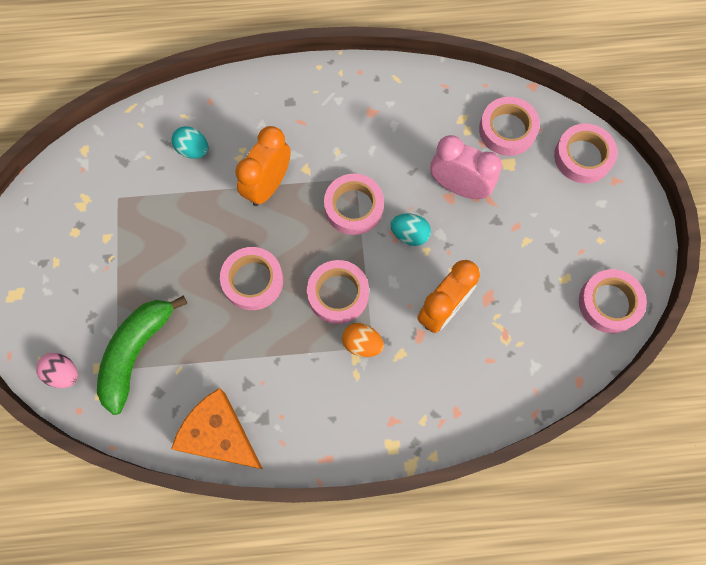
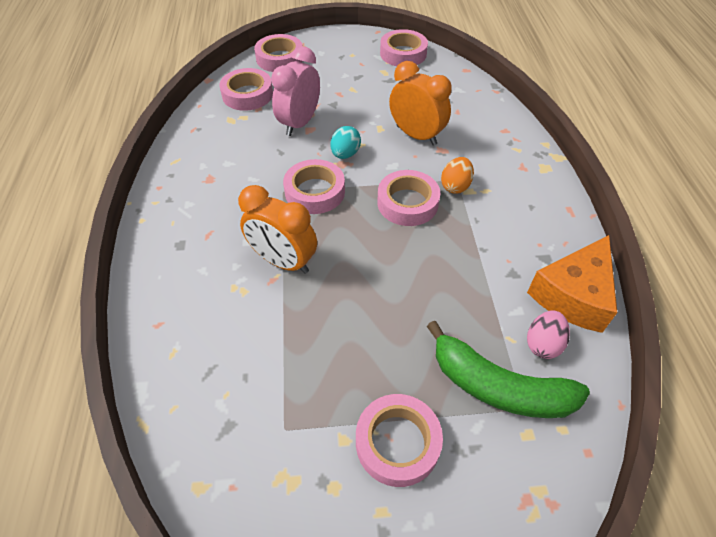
camera: 90 degrees left, 20 degrees down
(63, 373) = (544, 479): pink egg -> pink egg (543, 344)
(193, 150) = (225, 339): turquoise egg -> none
(253, 281) = (397, 272): pink tape -> pink tape (397, 442)

